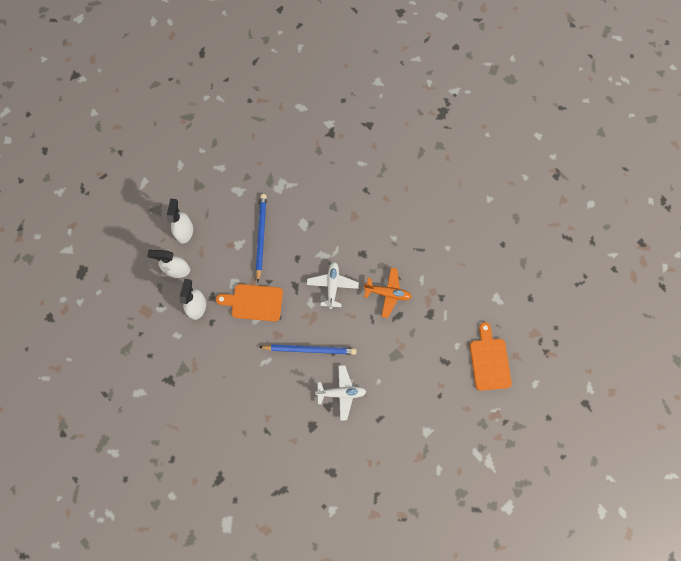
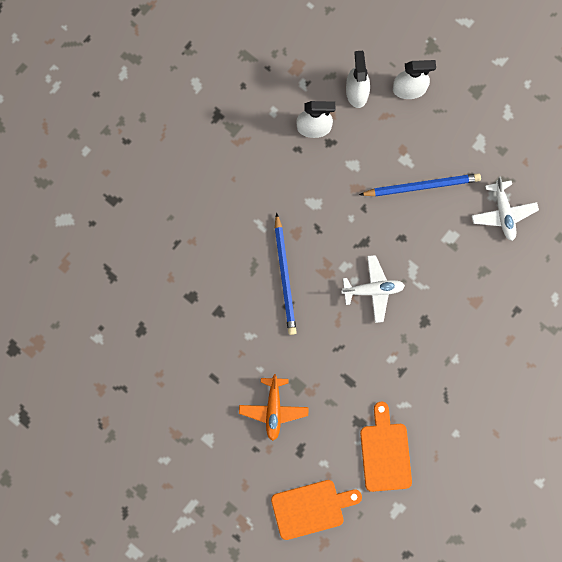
camera: 80 degrees right, 5 degrees up
(254, 302) = (332, 195): orange cutting board -> orange cutting board (385, 453)
(341, 393) = (237, 325): white plane -> white plane (503, 213)
(388, 293) = (376, 363): orange plane -> orange plane (273, 409)

